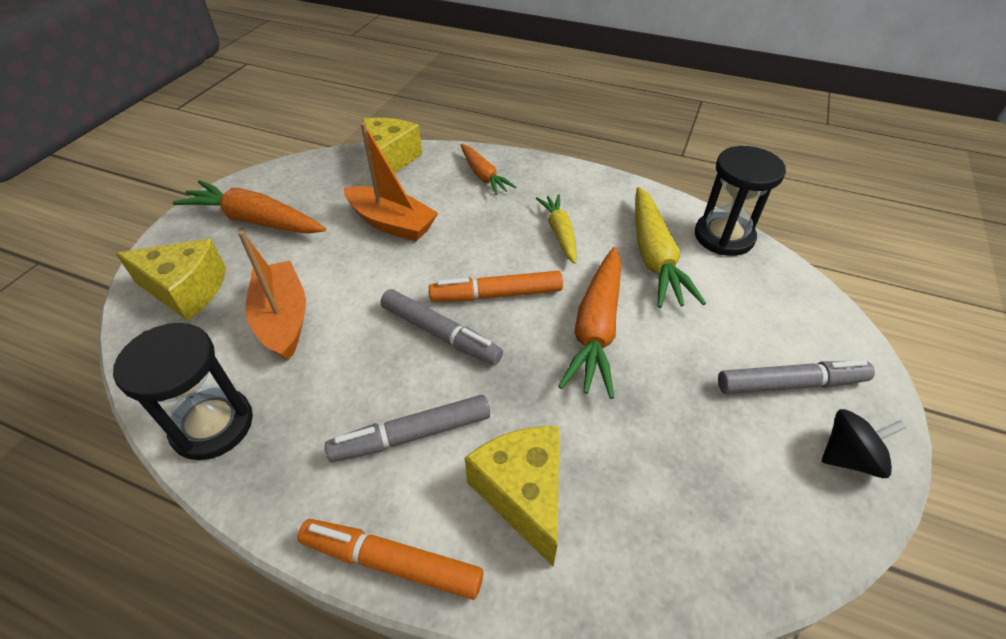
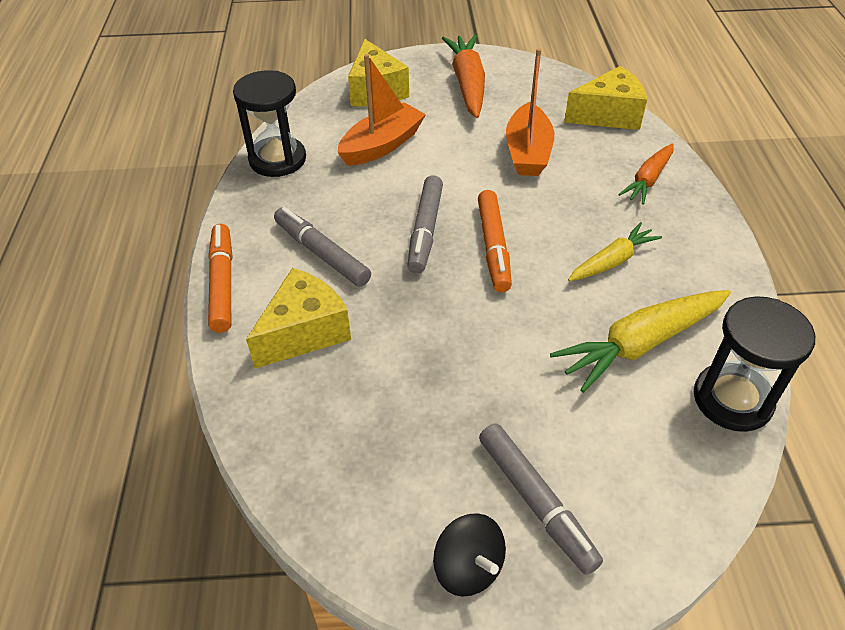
camera: 65 degrees right, 0 degrees up
(496, 295) = (493, 247): orange marker -> orange marker turned 150 degrees counterclockwise
(596, 329) = (502, 326): orange carrot -> none

